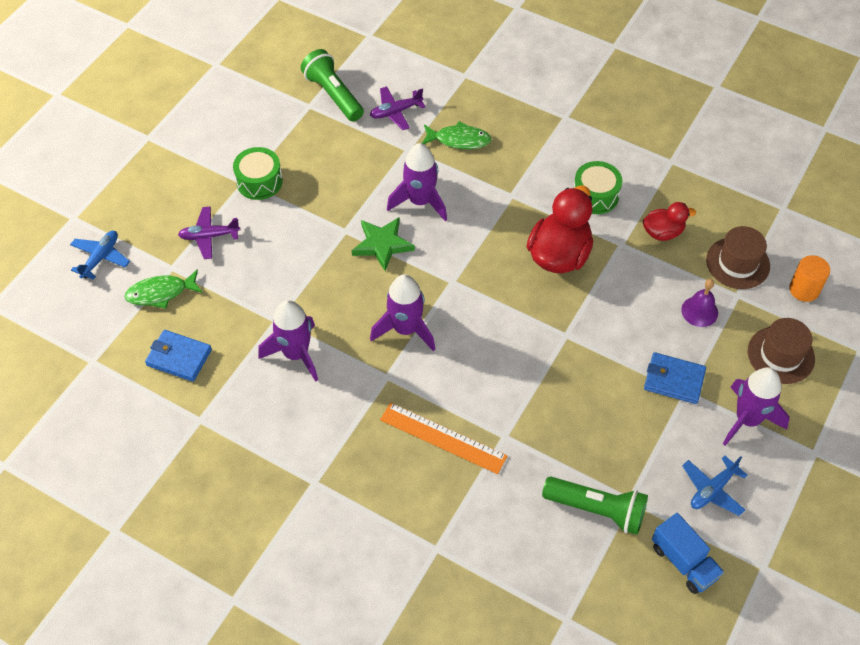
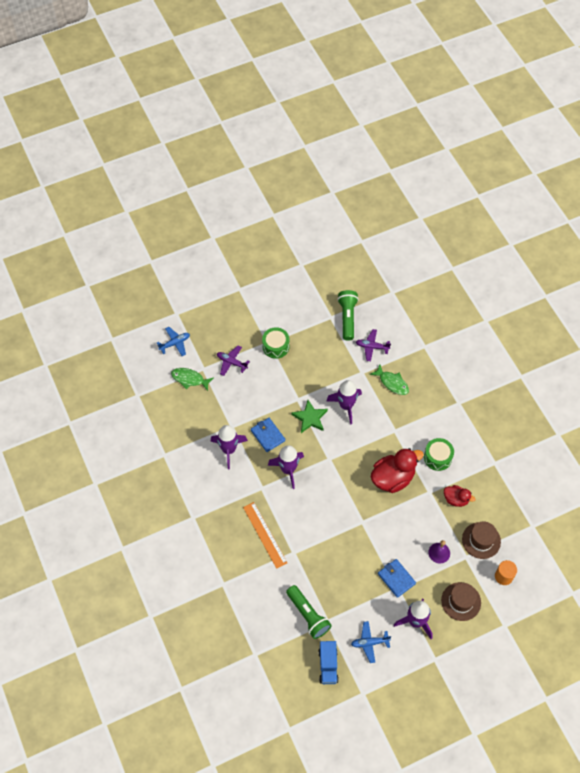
camera: 35 degrees right, 5 degrees up
(179, 357) = (176, 418): blue wallet -> blue wallet (268, 435)

